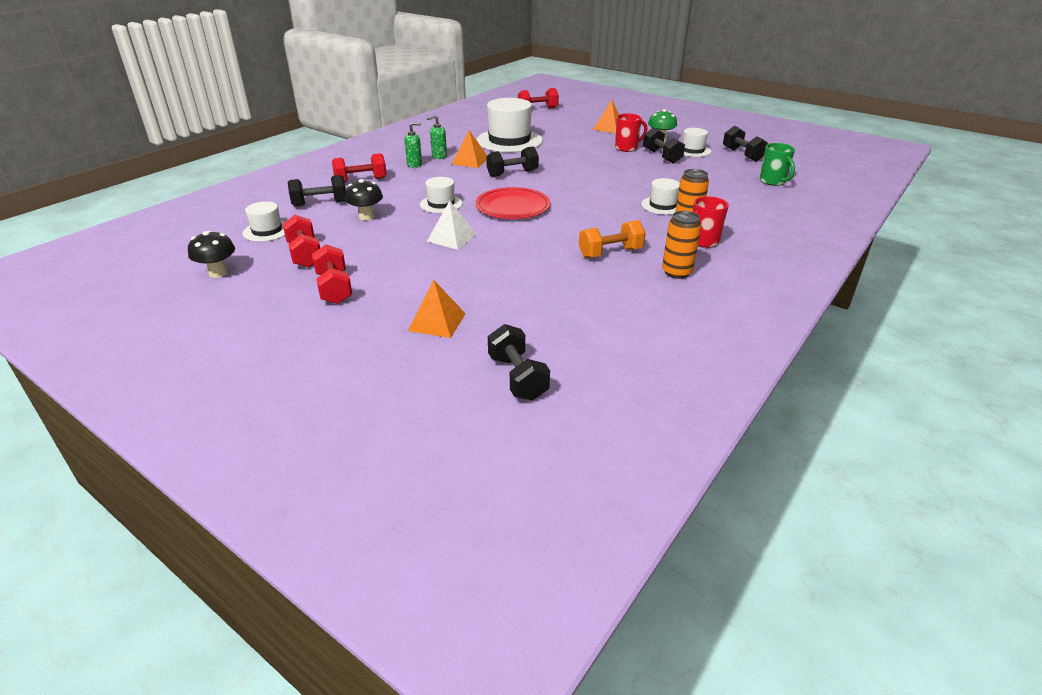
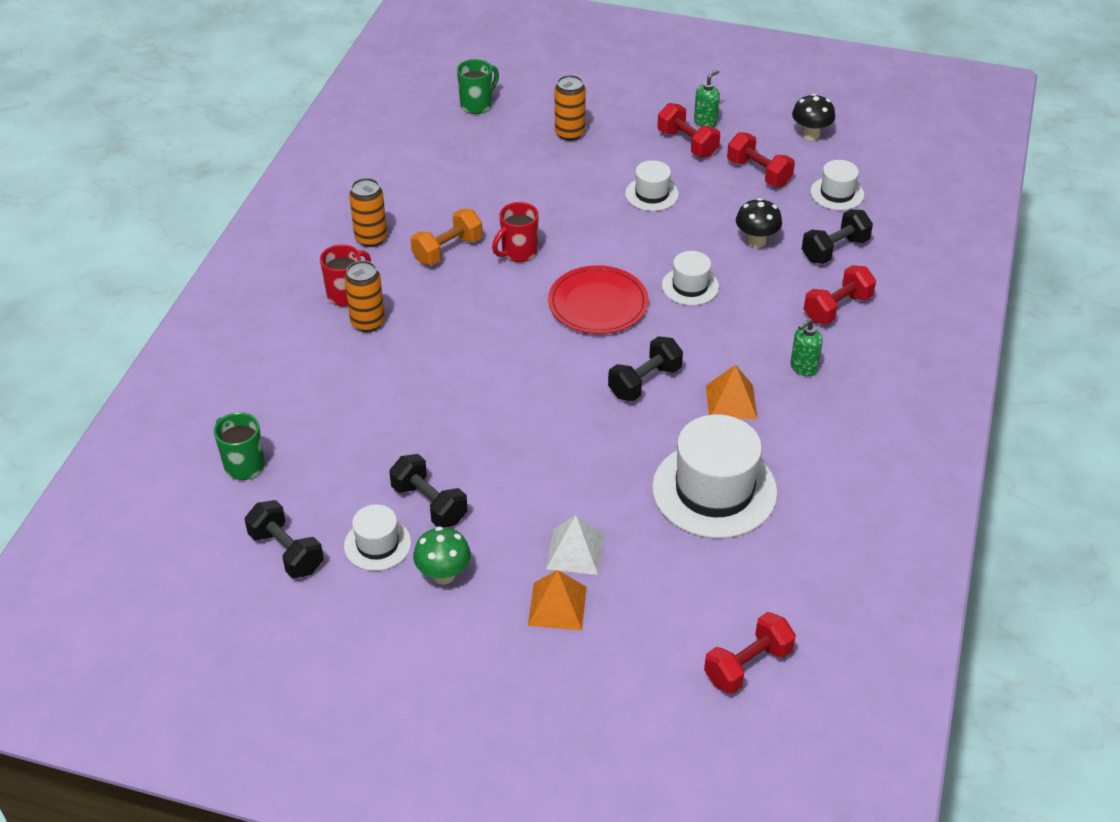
camera: 160 degrees right, 10 degrees up
(437, 322) = (569, 133): orange pyramid -> orange can
(439, 156) = (788, 402): green soap dispenser -> green soap dispenser (705, 122)
(452, 238) = (631, 231): white pyramid -> white pyramid (575, 551)
(517, 377) = (477, 105): black dumbbell -> green mug
(627, 148) = (497, 520): red mug -> red mug (518, 252)
(662, 205) = (404, 356): white hat -> white hat (651, 194)

